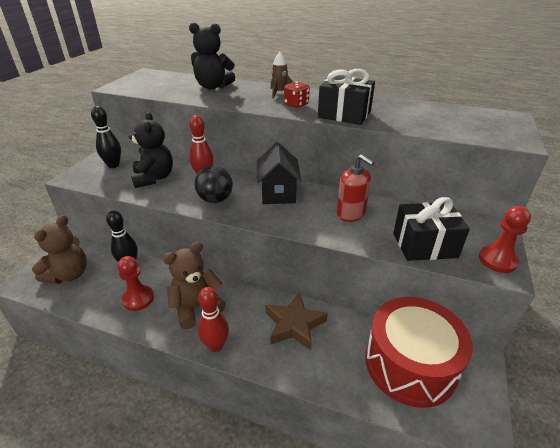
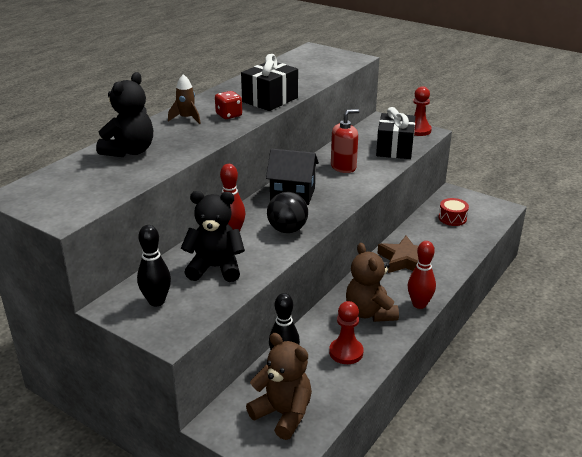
camera: 75 degrees left, 5 degrees down
(410, 364) = (452, 218): red drum -> red drum, size x0.42

